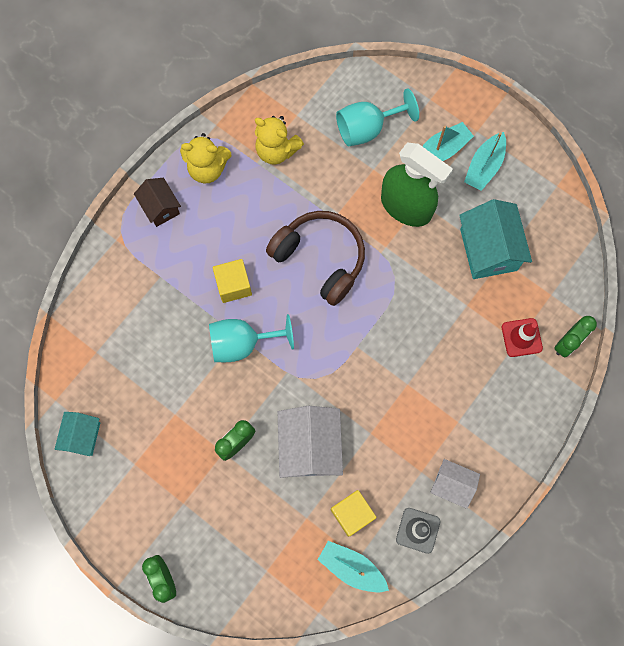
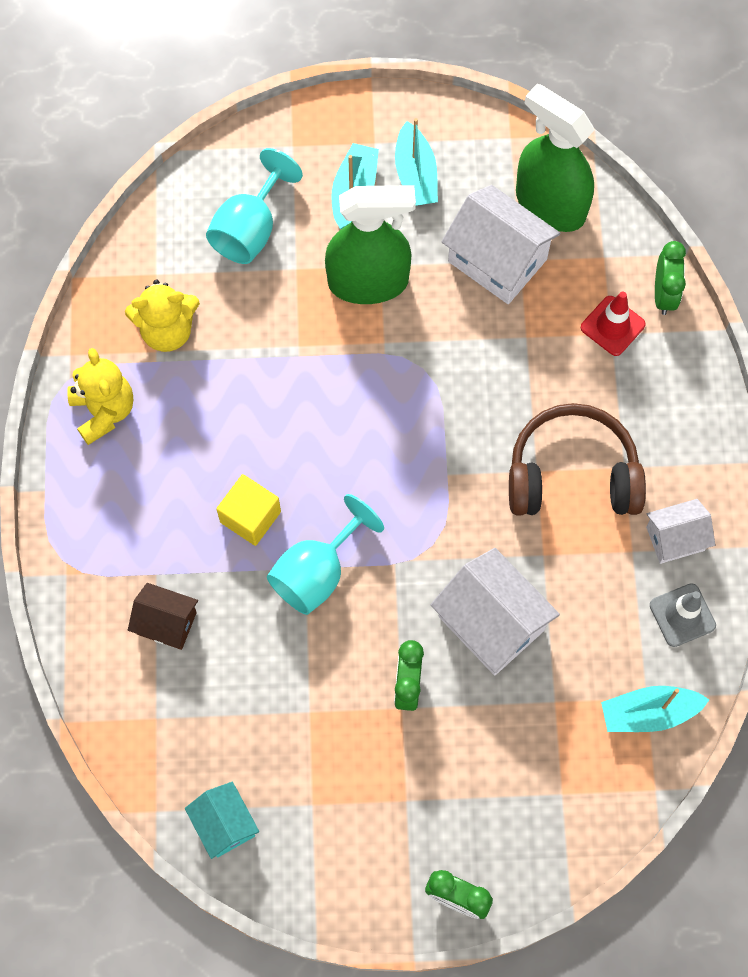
camera: 40 degrees left, 5 degrees down
(160, 207) = (87, 497): brown house -> brown house (166, 623)
(207, 168) = (104, 411): yellow teddy bear -> yellow teddy bear turned 75 degrees counterclockwise
(320, 259) = (323, 412): brown headphones -> brown headphones (572, 475)
(352, 514) = (599, 656): yellow cube -> none
(488, 249) = (497, 260): turquoise house -> white house
(546, 241) = (550, 205): none -> green spray bottle

